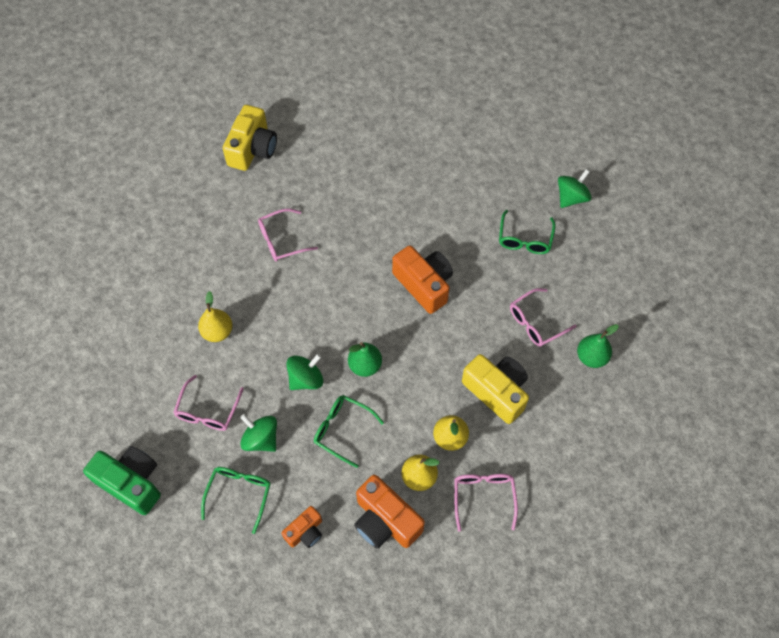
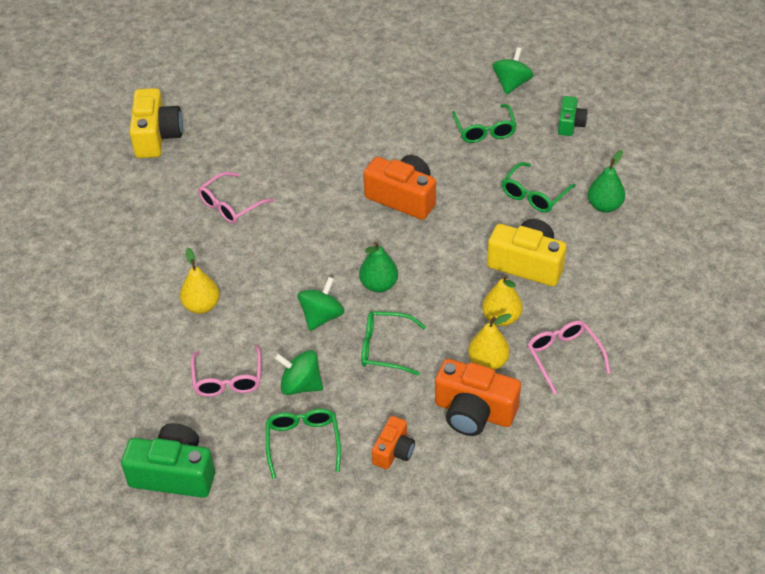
camera: 20 degrees left, 15 degrees down
(536, 323) = (534, 195): pink glasses -> green glasses
(602, 259) = (570, 124): none -> green camera

